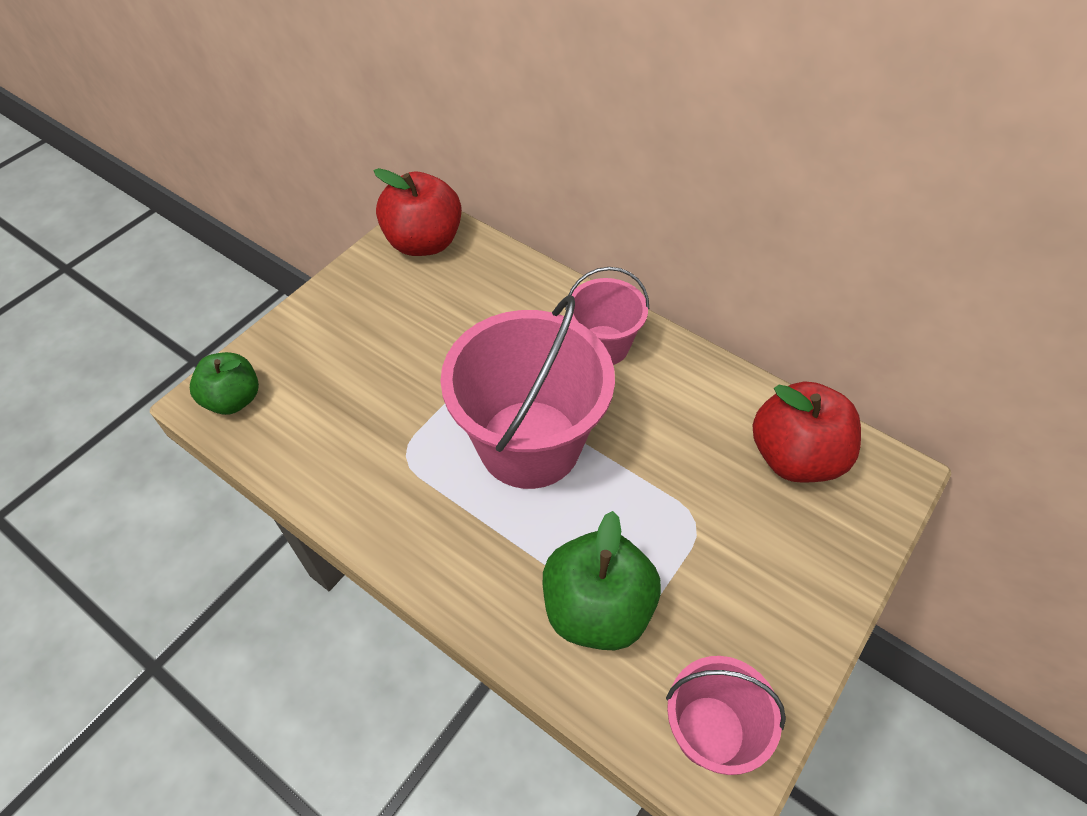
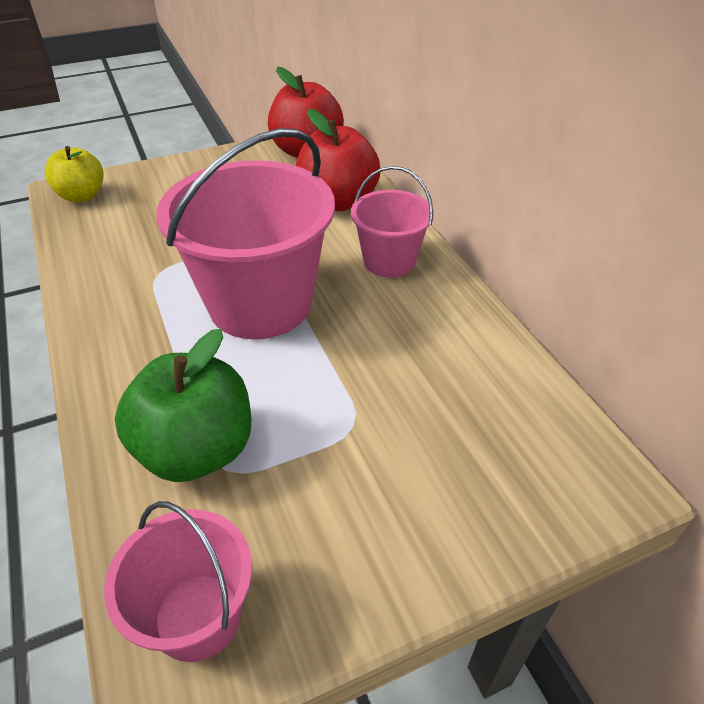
camera: 30 degrees right, 10 degrees down
(233, 399) = (82, 196): green apple -> yellow apple
(795, 456) = (506, 417): red apple -> red apple (337, 201)

